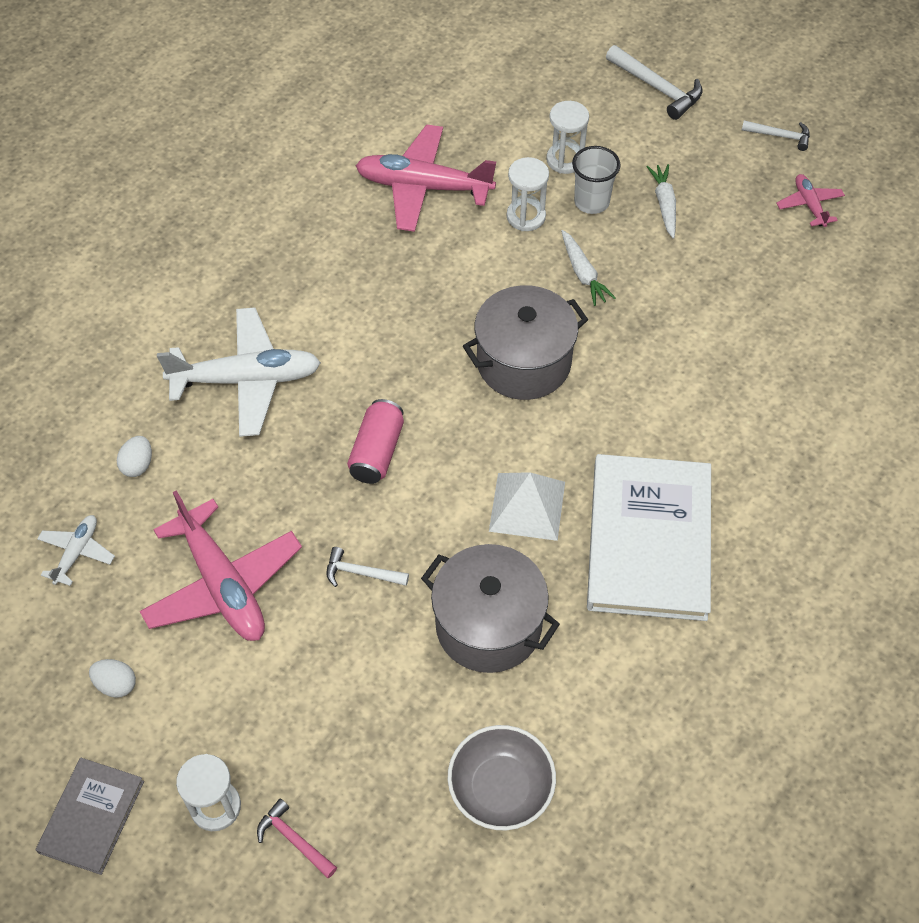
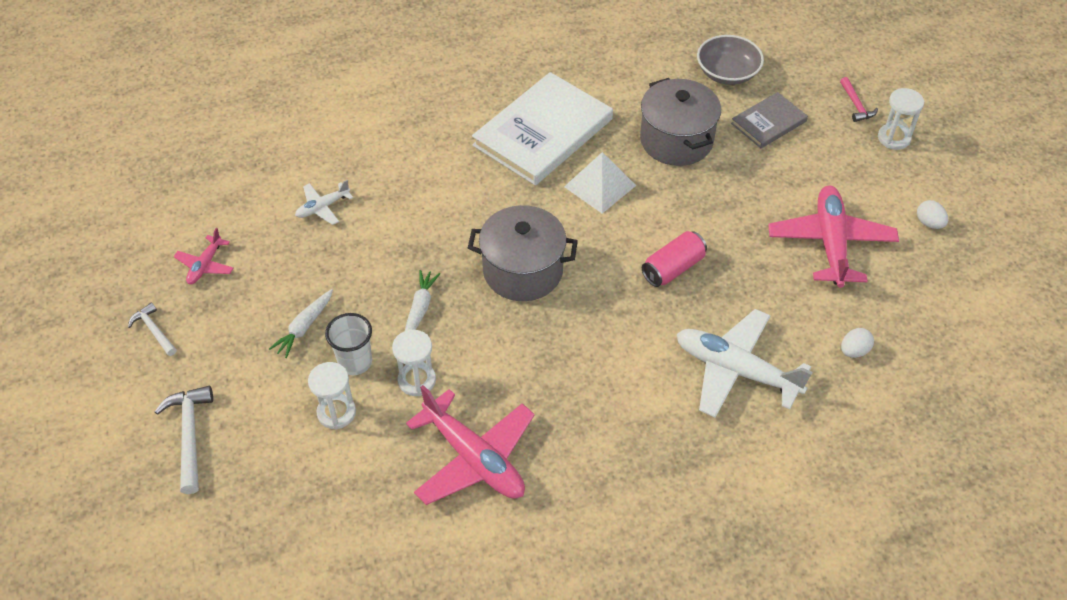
camera: 145 degrees left, 5 degrees down
(77, 553) = (925, 313): white plane -> white plane (322, 207)
(91, 816) = (970, 167): grey book -> grey book (768, 122)
(361, 573) = (734, 204): white hammer -> none

